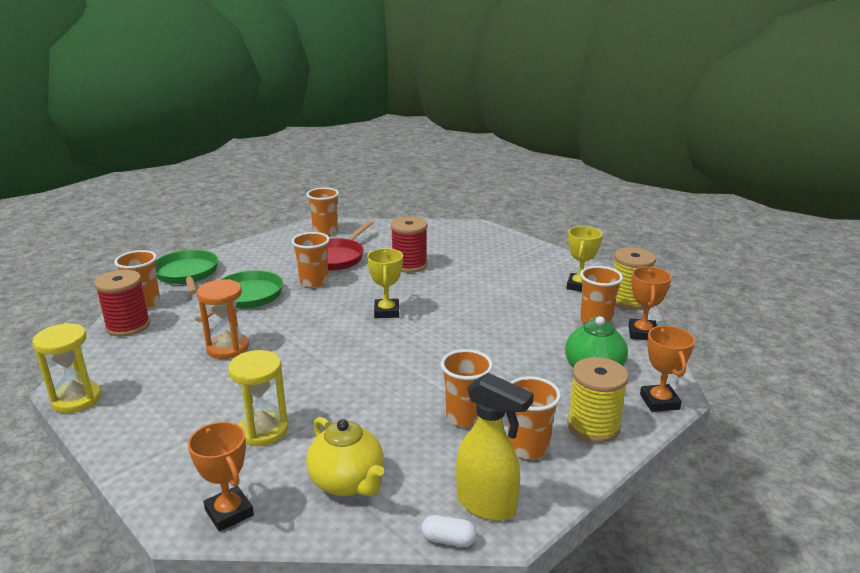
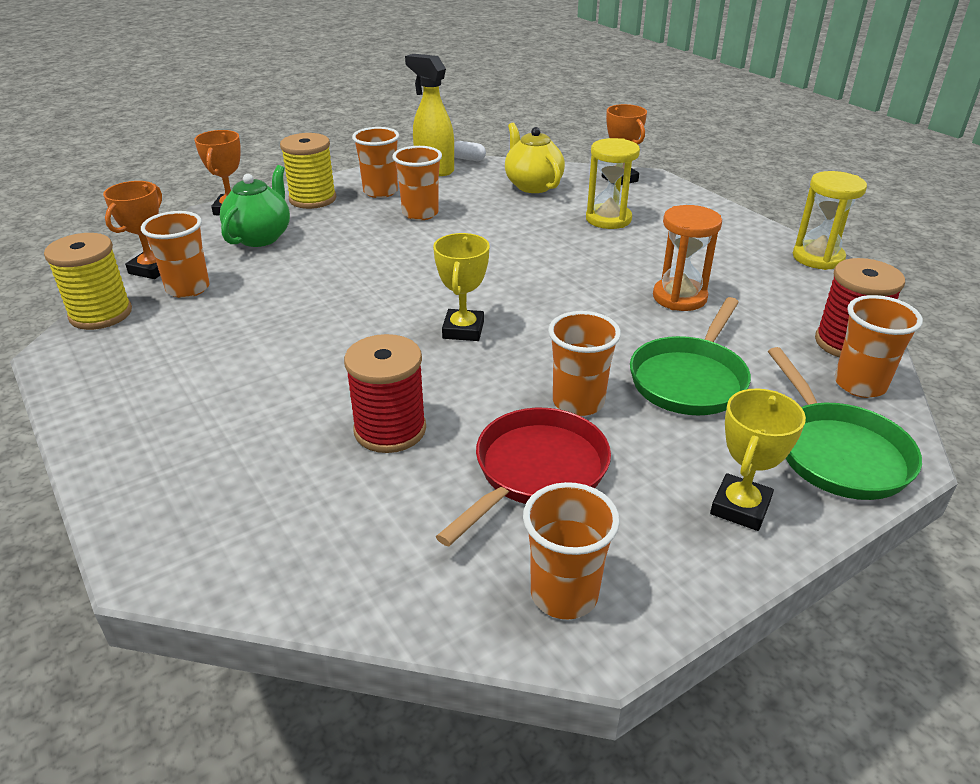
camera: 170 degrees left, 10 degrees up
(579, 286) = (136, 347): yellow trophy -> yellow trophy (740, 507)

